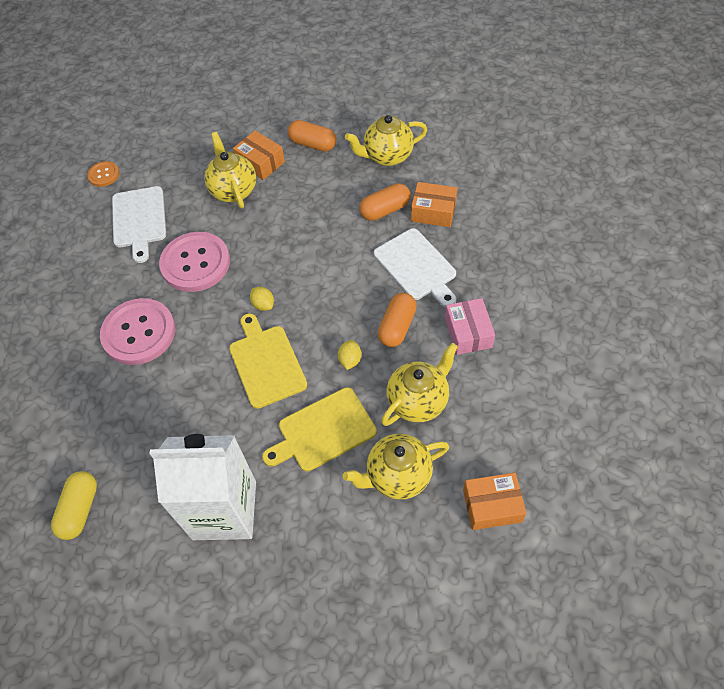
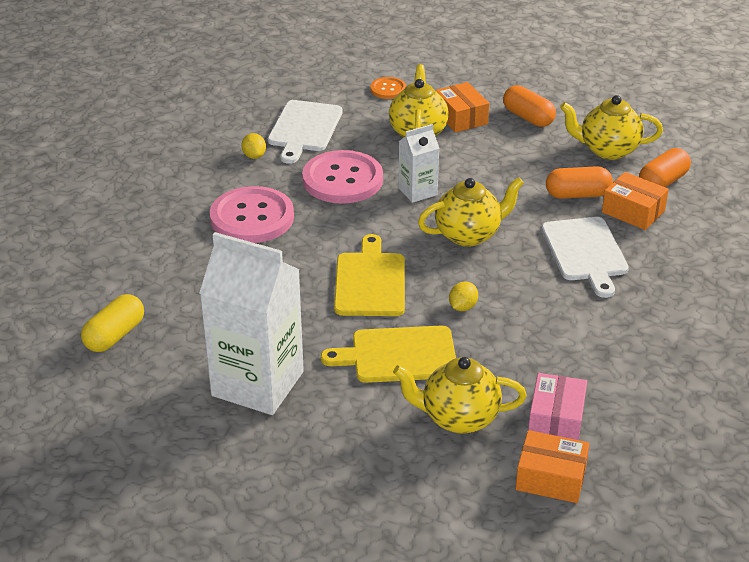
camera: 20 degrees right, 20 degrees down
(104, 175) = (289, 83): orange button -> orange button (388, 89)
(261, 253) = (417, 191): none -> white carton
(263, 304) = (395, 234): yellow lemon -> yellow lemon (254, 156)
(397, 326) = (532, 295): orange capsule -> orange capsule (662, 182)
(418, 401) = (519, 364): yellow teapot -> yellow teapot (469, 235)
(468, 333) = (611, 325): pink box -> pink box (556, 420)

